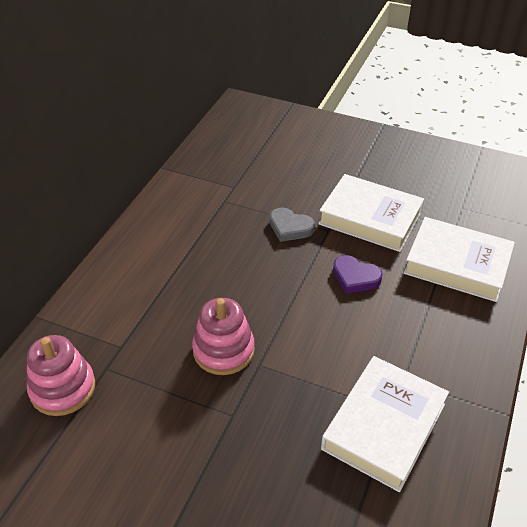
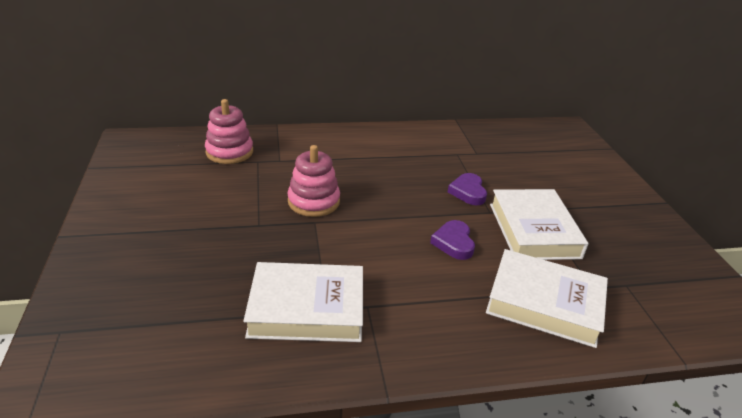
camera: 55 degrees right, 10 degrees down
(290, 228) = (468, 192): grey heart -> purple heart
(457, 264) = (544, 303): white book -> white book turned 60 degrees counterclockwise

